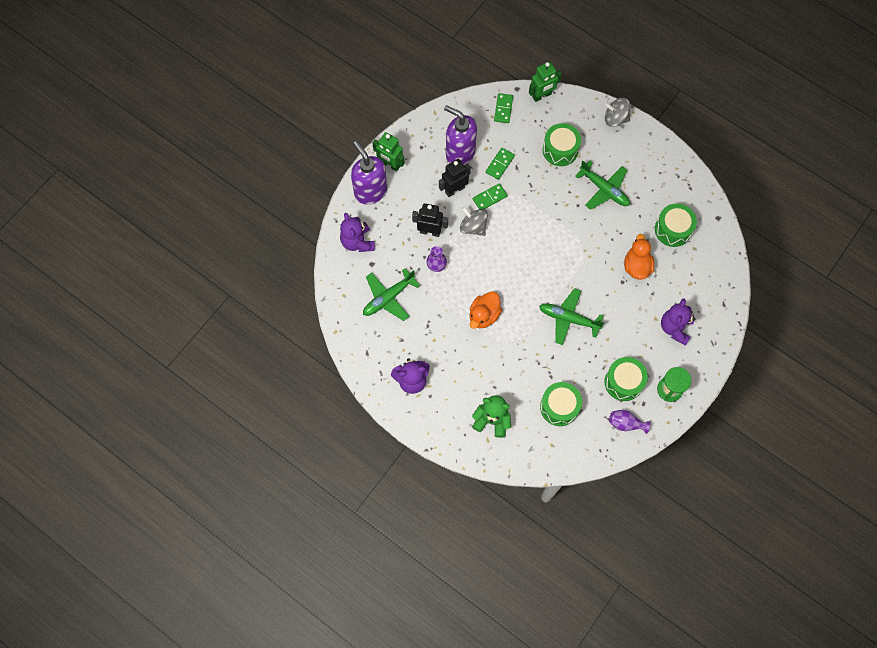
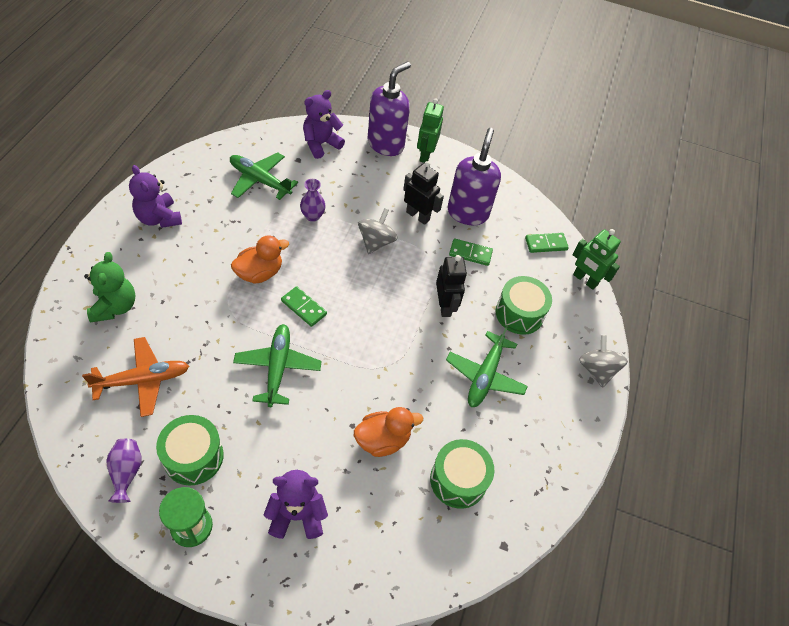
camera: 65 degrees right, 15 degrees down
(430, 231) = (355, 202): black robot -> black robot (445, 306)
(484, 315) = (259, 273): orange duck -> orange duck turned 135 degrees clockwise
(490, 198) = (421, 251): green domino -> green domino (303, 307)
(559, 407) = (143, 380): green drum -> orange plane

